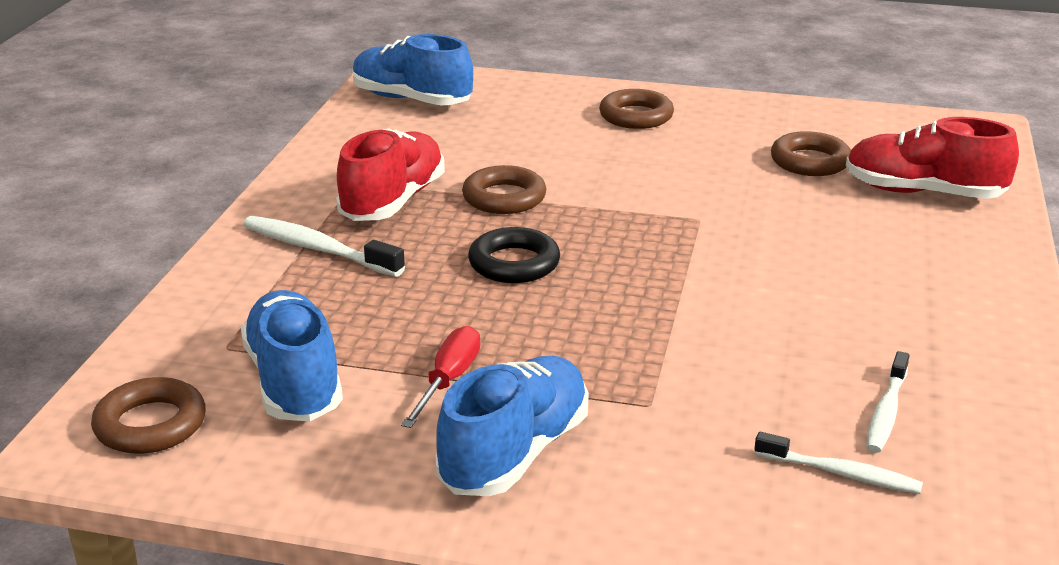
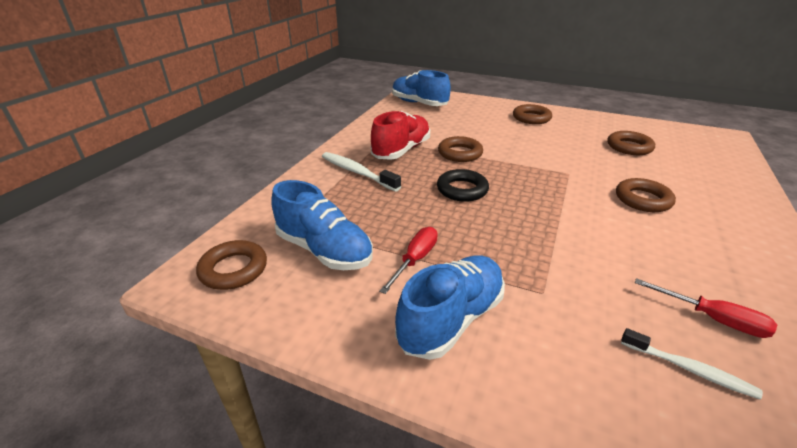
camera: 10 degrees right, 5 degrees up
(294, 382) = (324, 250): blue shoe -> blue shoe turned 135 degrees clockwise
(818, 253) = (642, 199): none -> brown ring
(886, 412) = (712, 318): white toothbrush -> red screwdriver
(923, 193) = (700, 169): red shoe -> none

